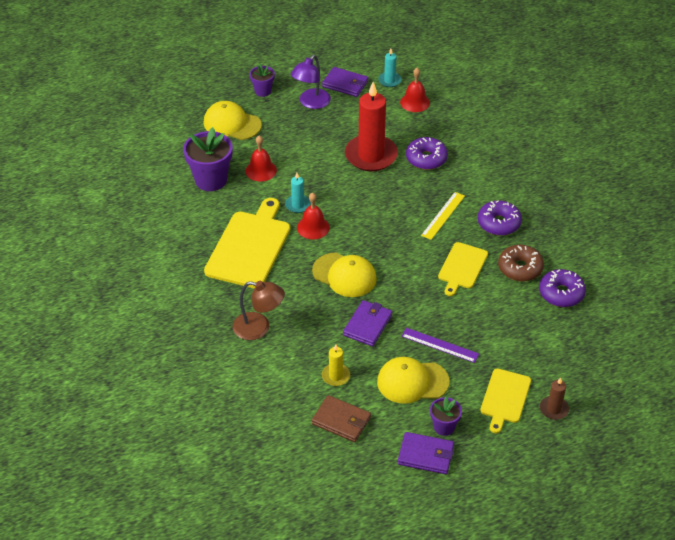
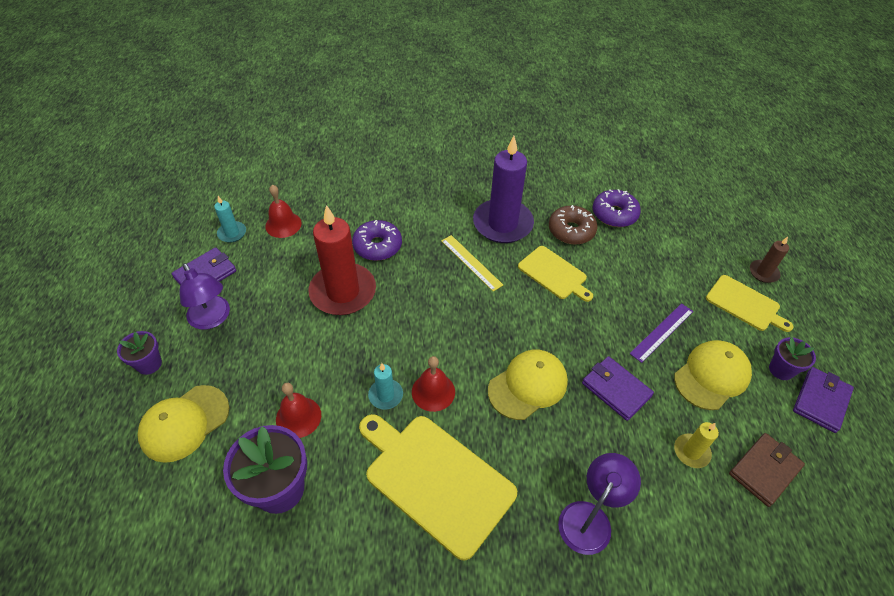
camera: 70 degrees left, 5 degrees up
(259, 328) = (590, 517): brown lamp -> purple lamp
(412, 382) = (712, 376): yellow cap -> yellow cap turned 150 degrees counterclockwise
(499, 223) = (502, 224): purple donut -> purple candle

